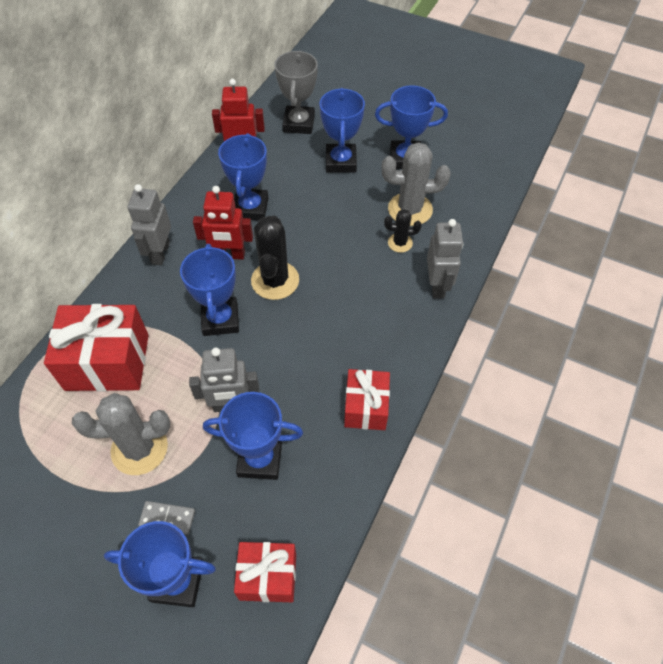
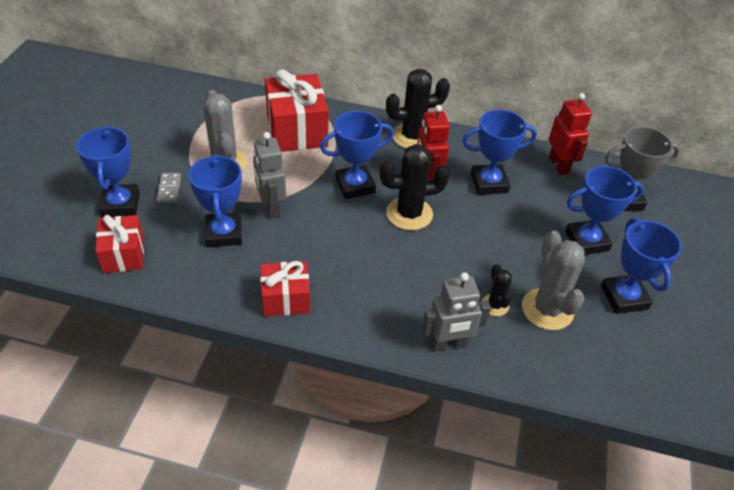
camera: 75 degrees right, 10 degrees down
(160, 253) = (412, 136): grey robot -> black cactus

